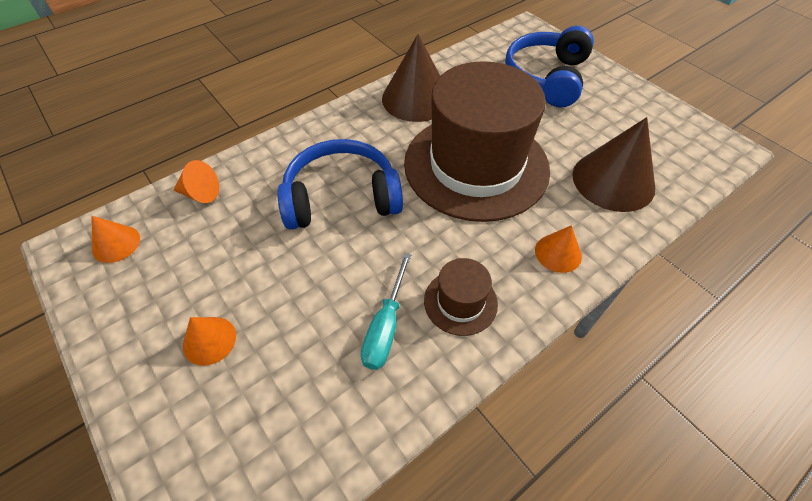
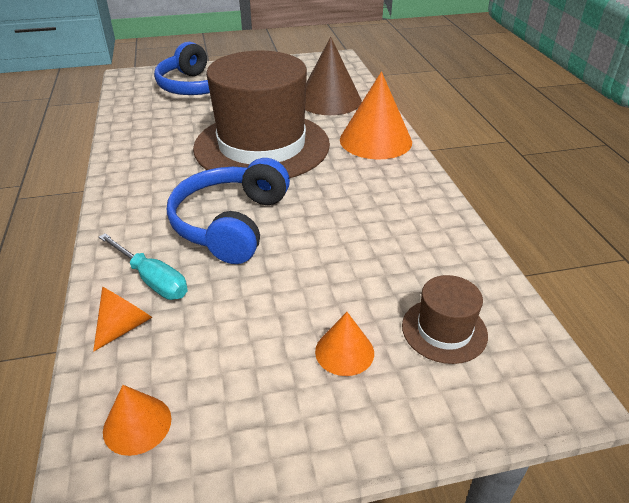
camera: 65 degrees left, 15 degrees down
(386, 326) = (393, 234): turquoise screwdriver -> turquoise screwdriver (152, 279)
(416, 98) = (147, 150): brown cone -> none
(460, 302) = (391, 193): brown hat -> brown hat (444, 330)
(558, 253) = (375, 140): orange cone -> orange cone, size x1.95

